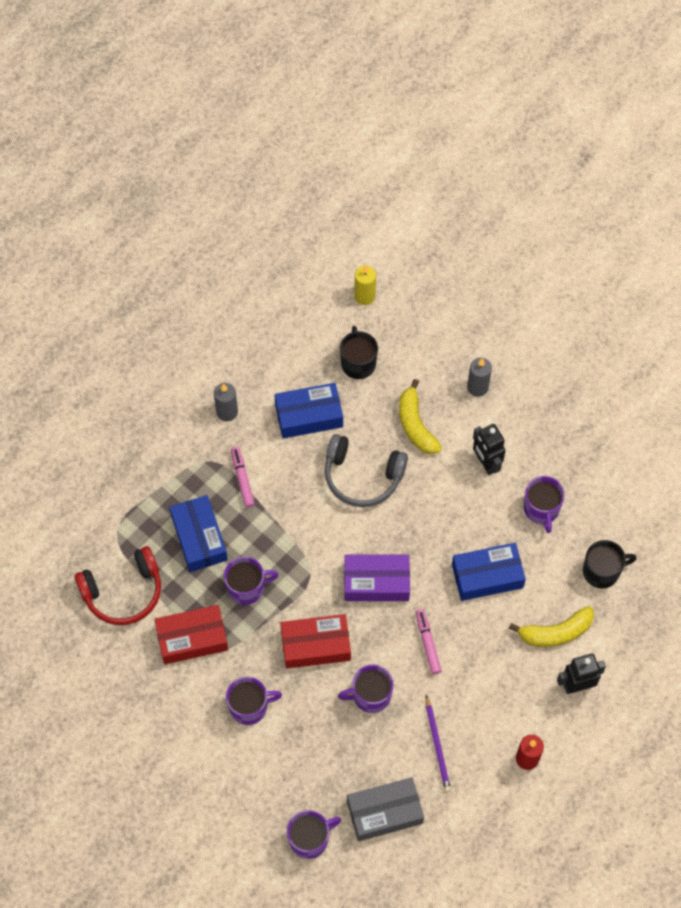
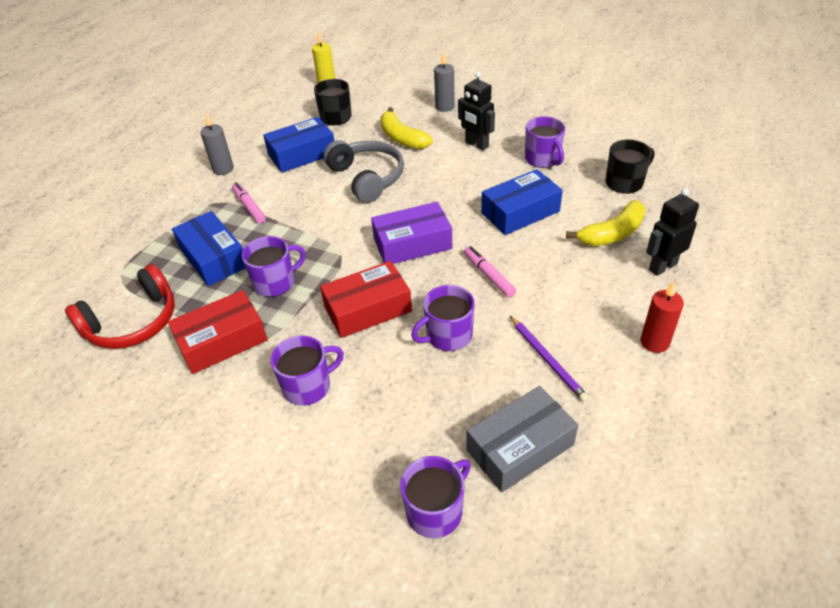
camera: 15 degrees left, 20 degrees down
(362, 476) = (367, 178): grey headphones -> grey headphones turned 120 degrees counterclockwise

